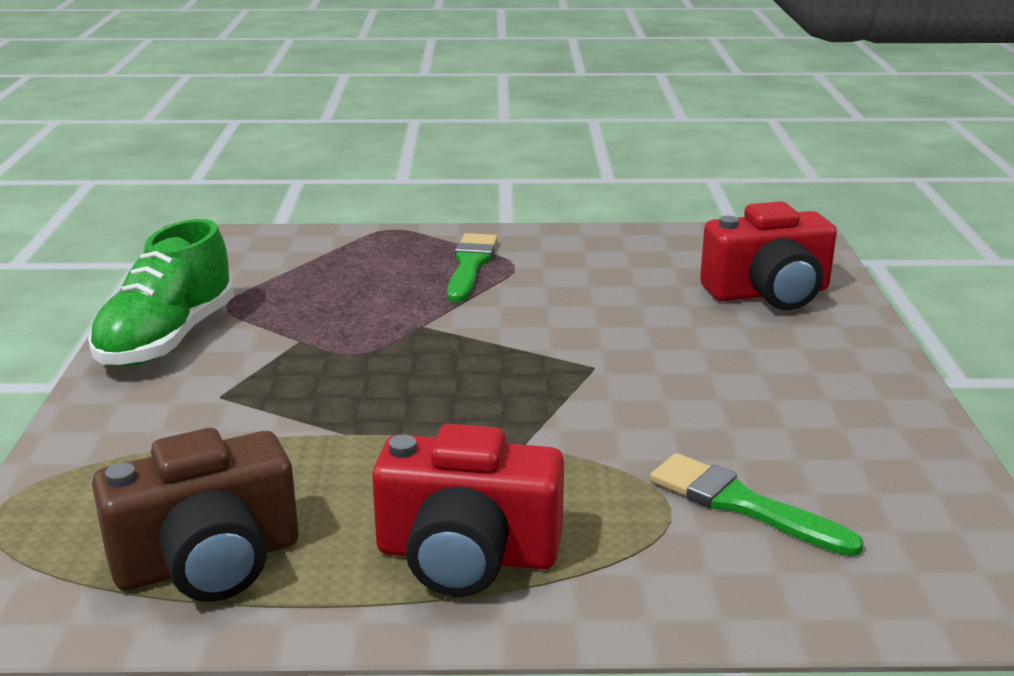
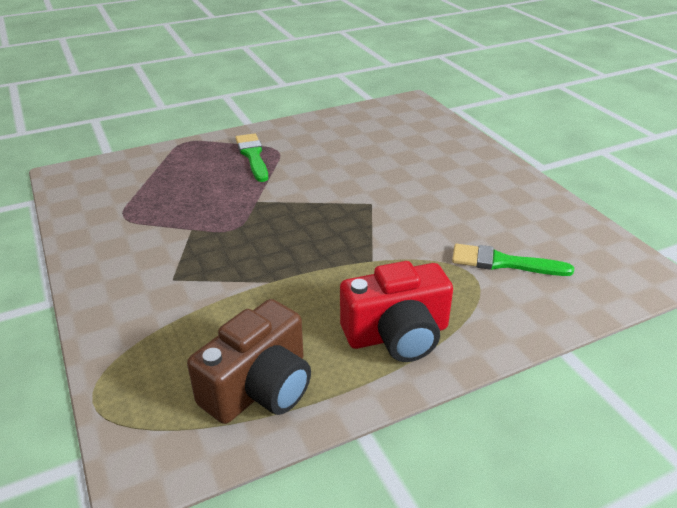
camera: 25 degrees left, 10 degrees up
(167, 339) = (105, 250): green shoe -> none
(768, 293) = (423, 138): red camera -> none

